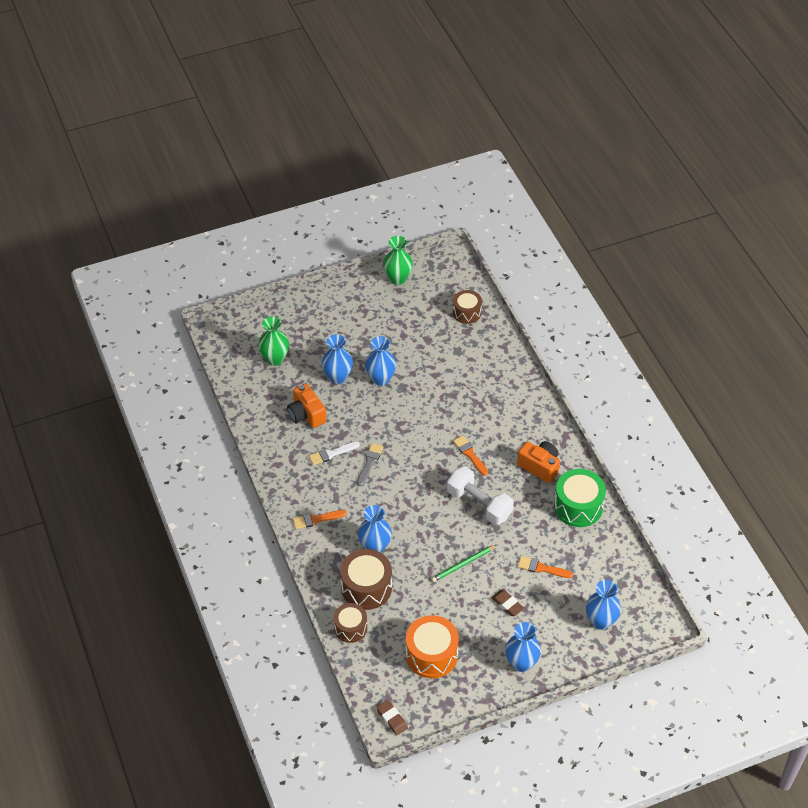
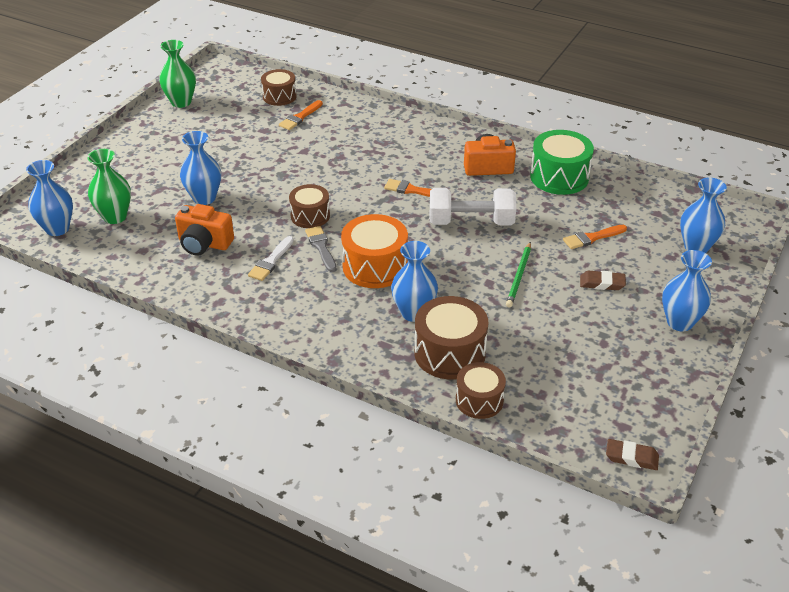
camera: 40 degrees left, 10 degrees down
(316, 519) = (321, 325): orange brush -> orange brush (300, 117)
(380, 379) = (252, 178): blue vase -> blue vase (57, 228)
(386, 433) = (310, 216): none -> brown drum
(431, 655) = (591, 370): orange drum -> orange drum (375, 266)

